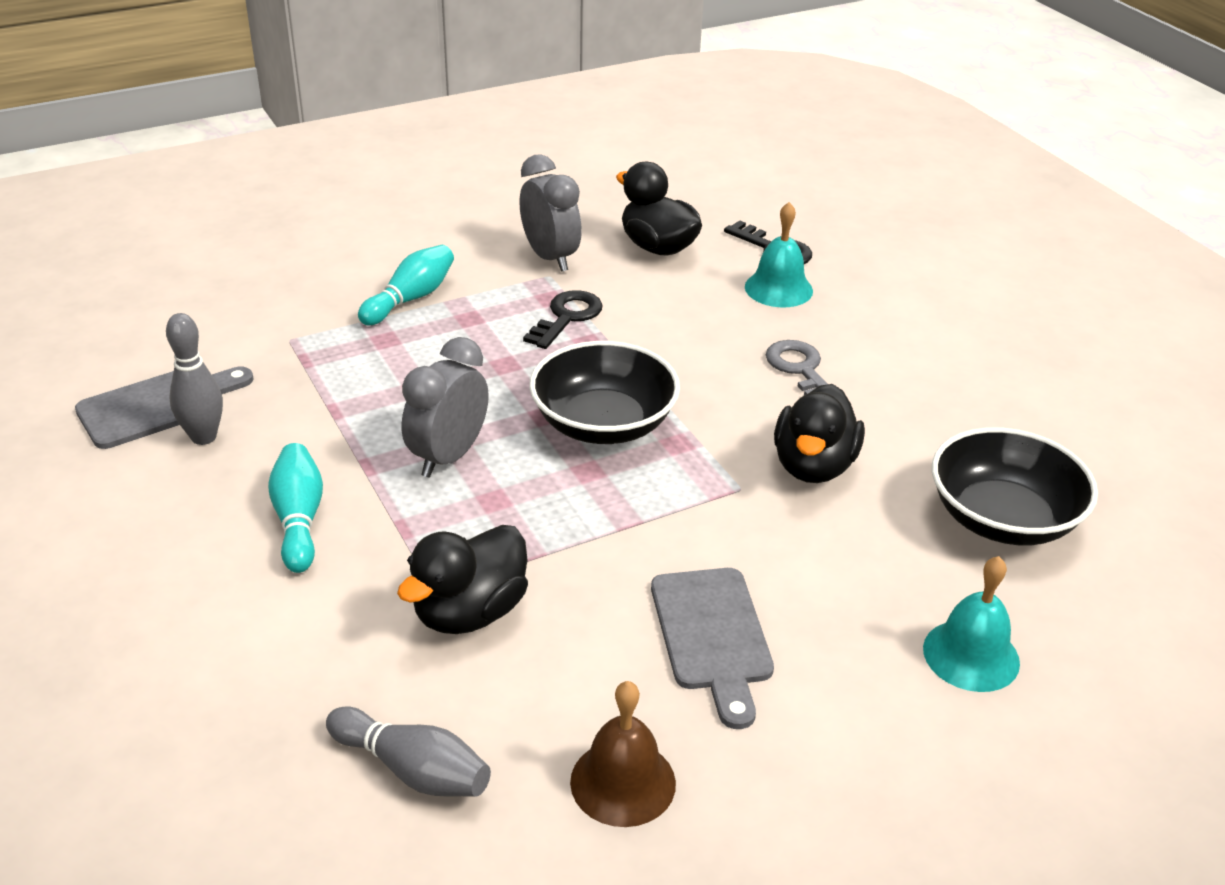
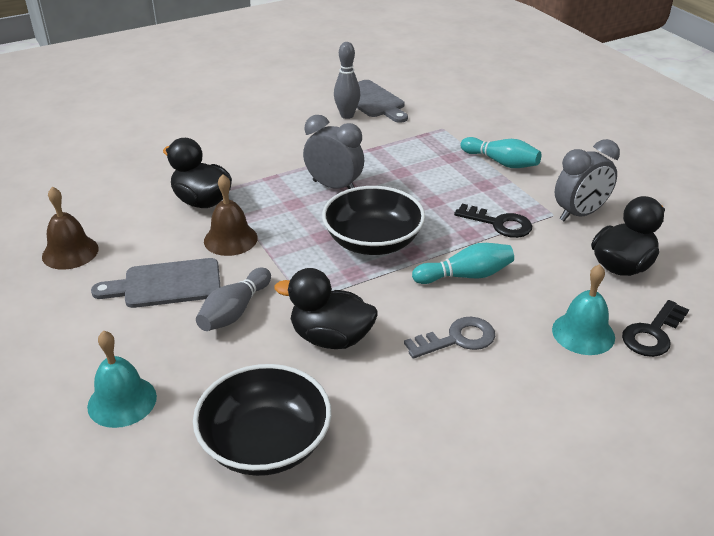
camera: 90 degrees right, 0 degrees up
(299, 520) = (279, 147): turquoise bowling pin -> turquoise bowling pin (465, 276)
(413, 770) = (100, 192): grey bowling pin -> grey bowling pin (235, 311)
(590, 569) = (230, 239): none -> brown bell

